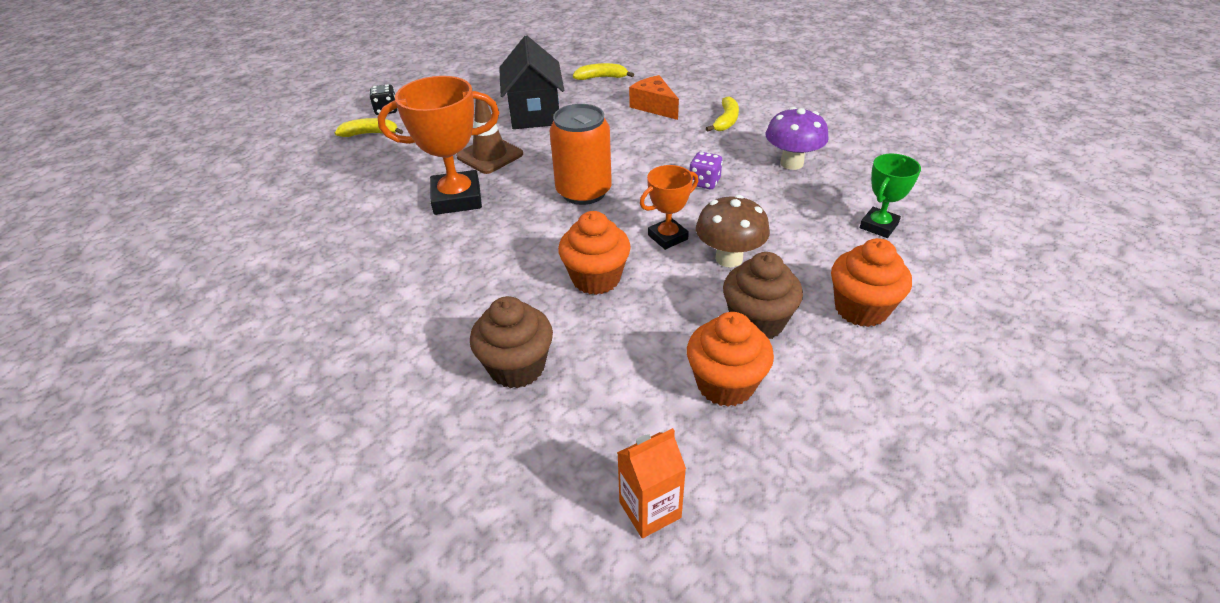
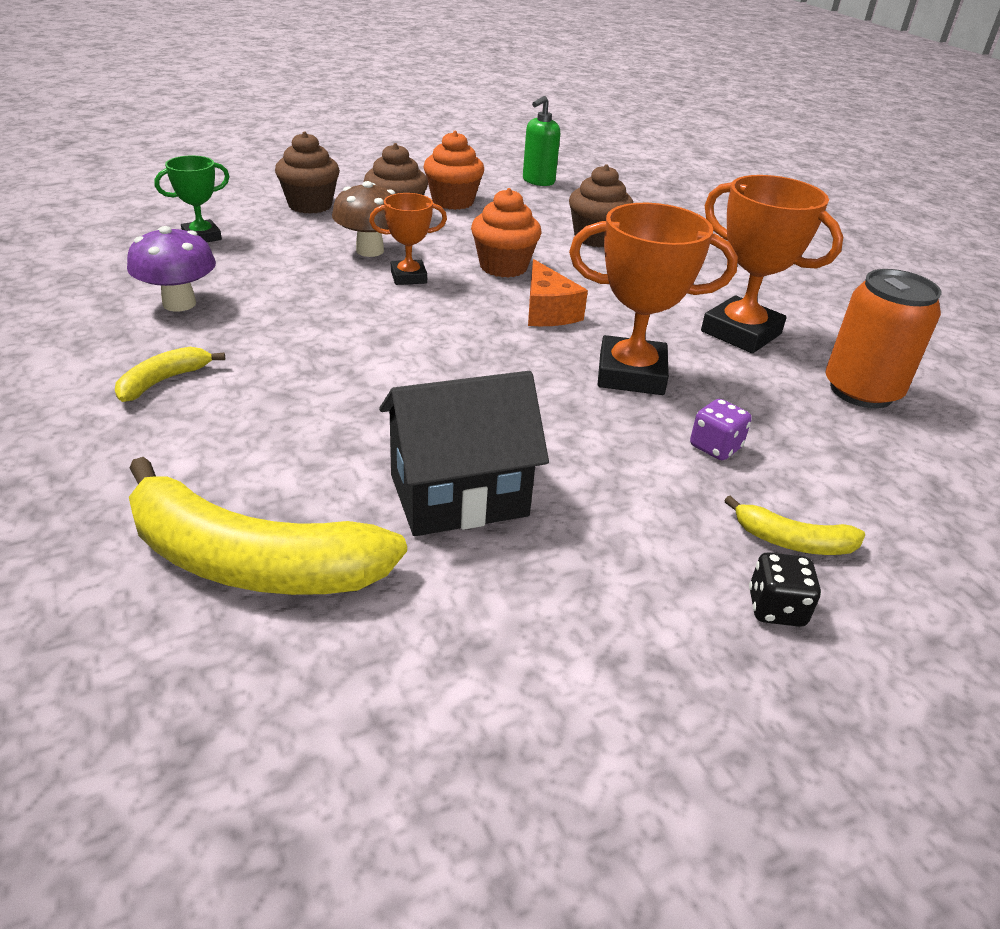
camera: 165 degrees left, 5 degrees down
(364, 263) = (741, 333): none -> orange trophy
(490, 155) = (570, 427): brown traffic cone -> none
(534, 113) = (458, 495): black house -> black house turned 60 degrees clockwise
(583, 192) = (463, 339): orange can -> orange can (861, 391)
(601, 77) = (251, 561): yellow banana -> yellow banana, size x2.12
(650, 510) = (538, 181): orange carton -> green soap dispenser
(654, 106) = (235, 443): orange cheese -> orange cheese (547, 311)
(704, 182) = (310, 311): purple dice -> purple dice (715, 447)
(861, 309) = (310, 205): orange cupcake -> brown cupcake

